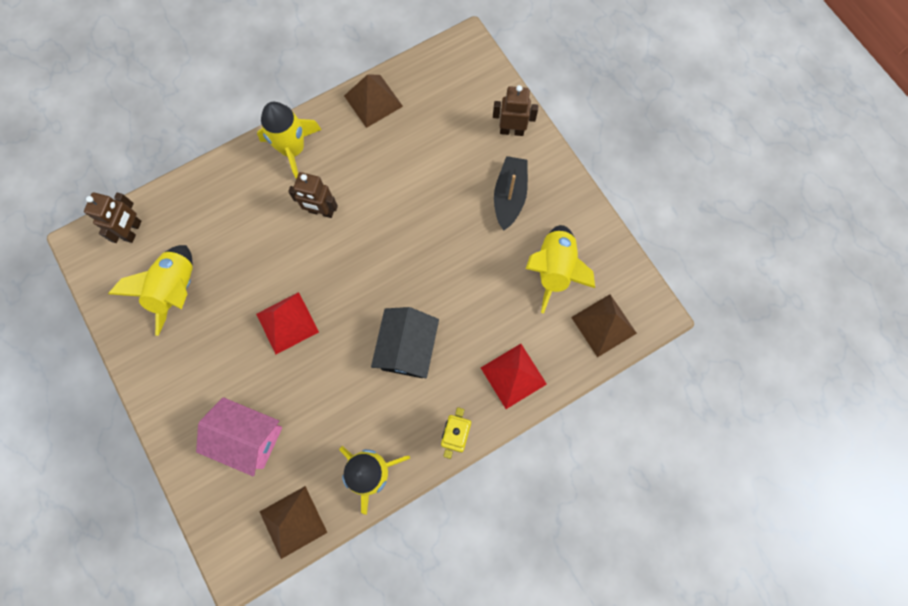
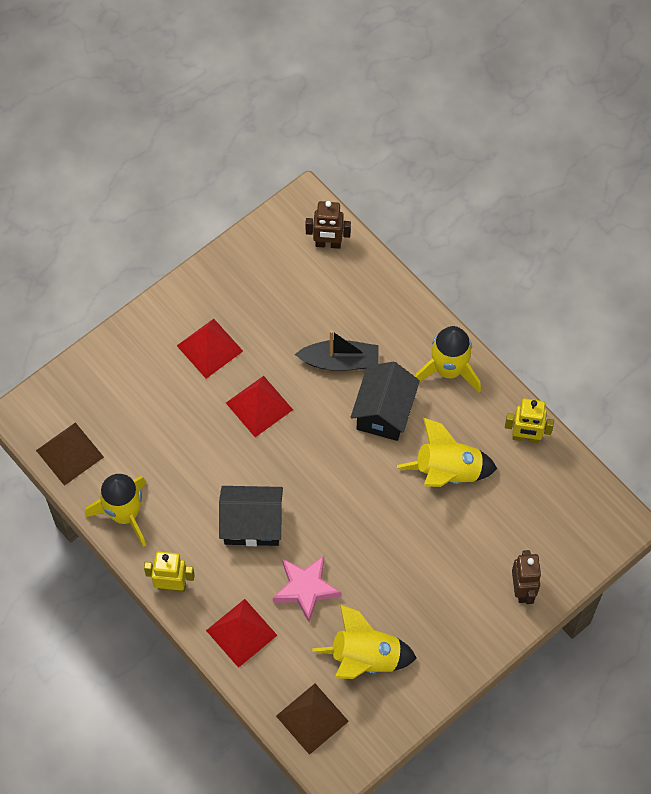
camera: 80 degrees right, 10 degrees down
(177, 290) = (274, 299): yellow rocket -> yellow rocket (448, 472)
(213, 361) = (209, 348): none -> red pyramid
(249, 437) = (141, 397): pink house -> none
(321, 211) = (384, 412): brown robot -> black house
(373, 101) = (525, 437): brown pyramid -> yellow robot
(480, 310) = (305, 589): none -> pink star
(509, 196) = (441, 599): black boat -> black boat (340, 361)

